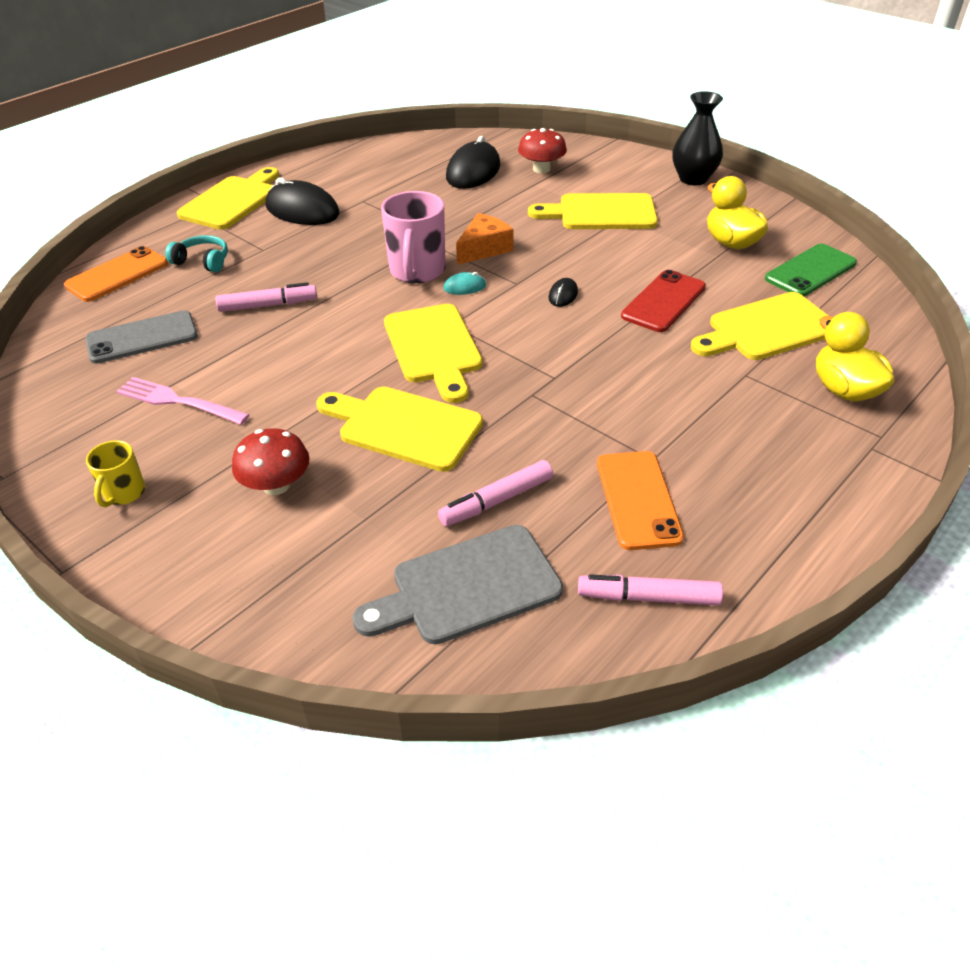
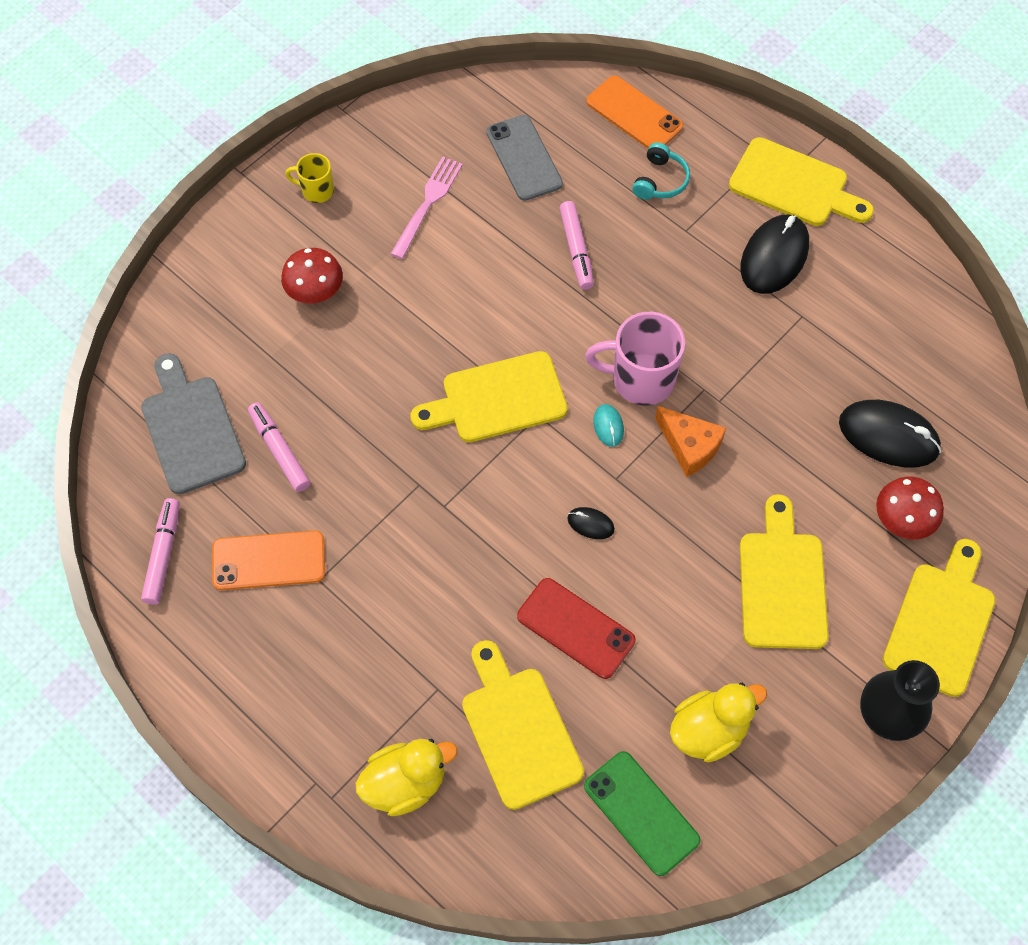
camera: 90 degrees right, 20 degrees up
(404, 427) = (379, 378): yellow cutting board -> yellow cutting board (941, 623)

